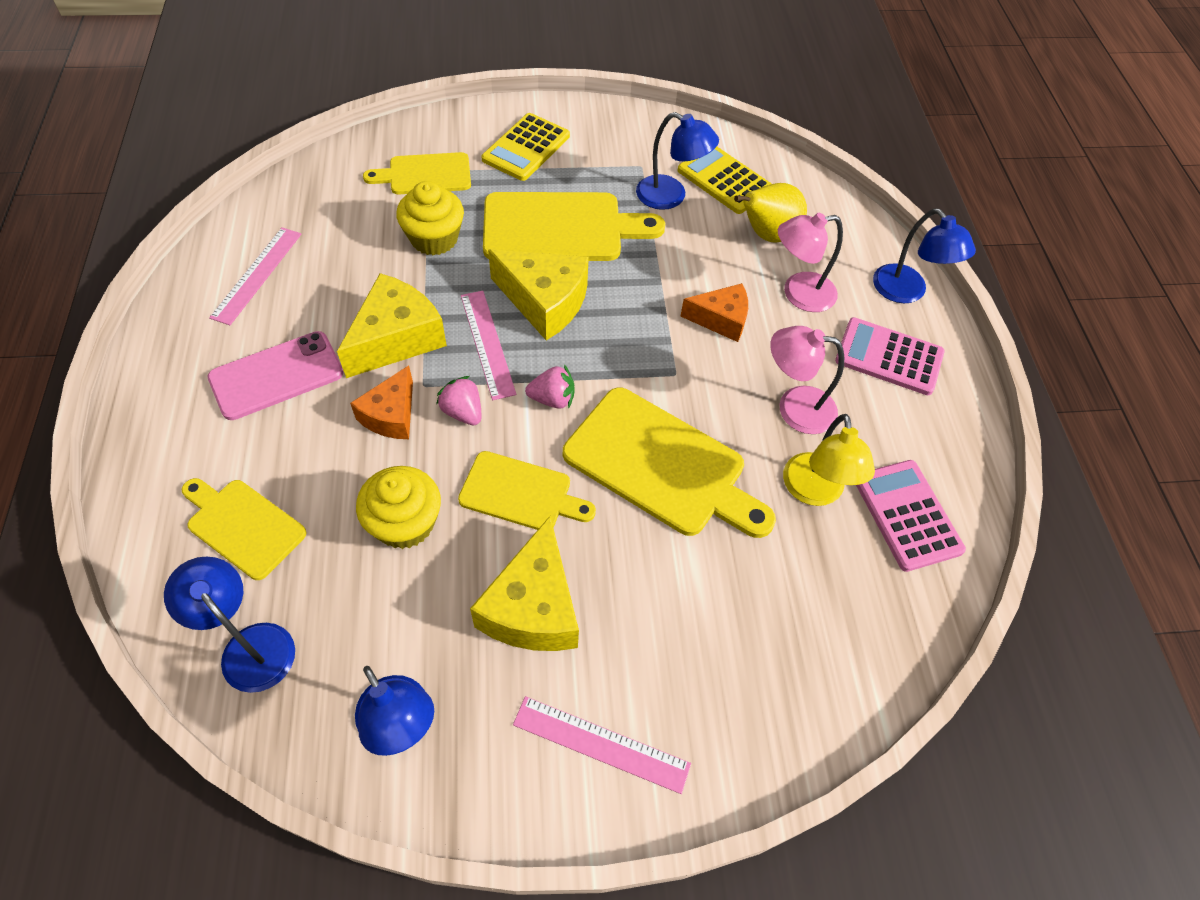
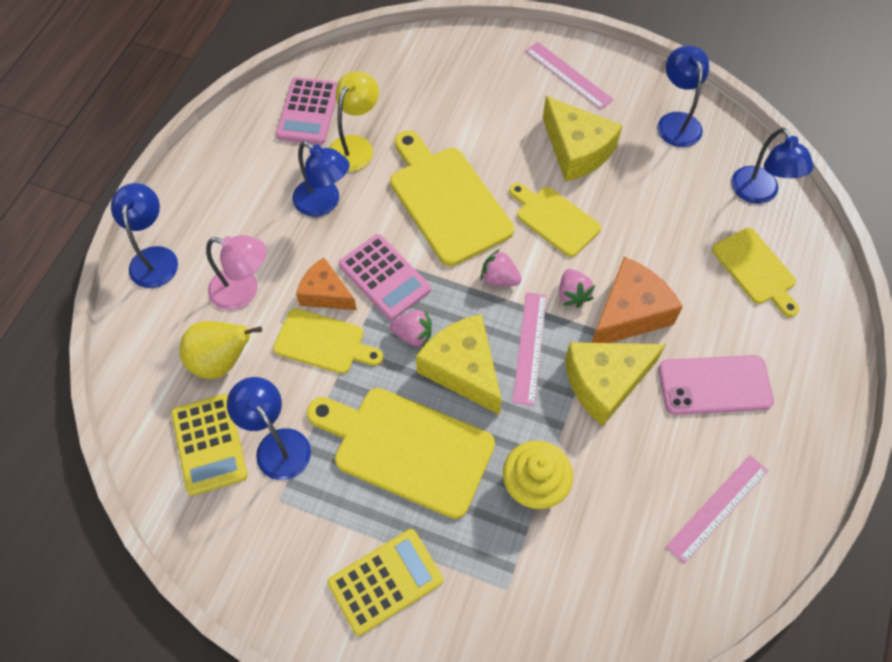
camera: 150 degrees left, 5 degrees up
(391, 415) = (629, 313): orange cheese -> orange cheese, size x1.55
(405, 523) = (642, 229): yellow cupcake -> none
(425, 174) = (512, 584): yellow cutting board -> yellow cutting board (323, 342)
(533, 607) = (576, 150): yellow cheese -> yellow cheese turned 105 degrees clockwise
(610, 314) = (413, 335): none -> pink strawberry
(794, 407) = (324, 203): pink lamp -> blue lamp
(889, 357) = (221, 212): pink calculator -> pink calculator (384, 277)

